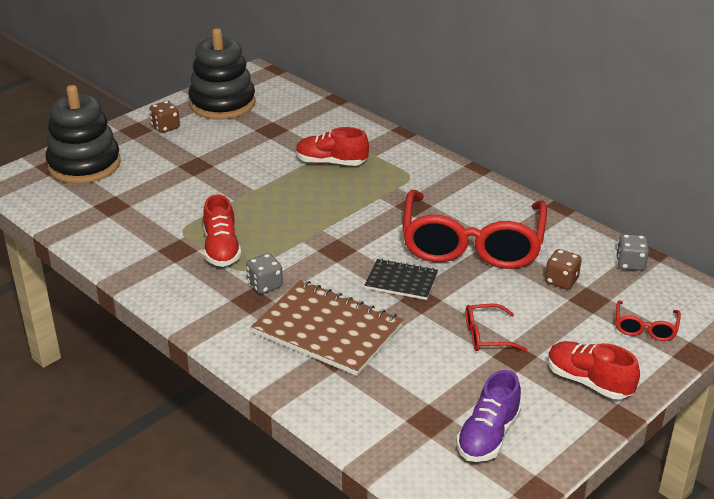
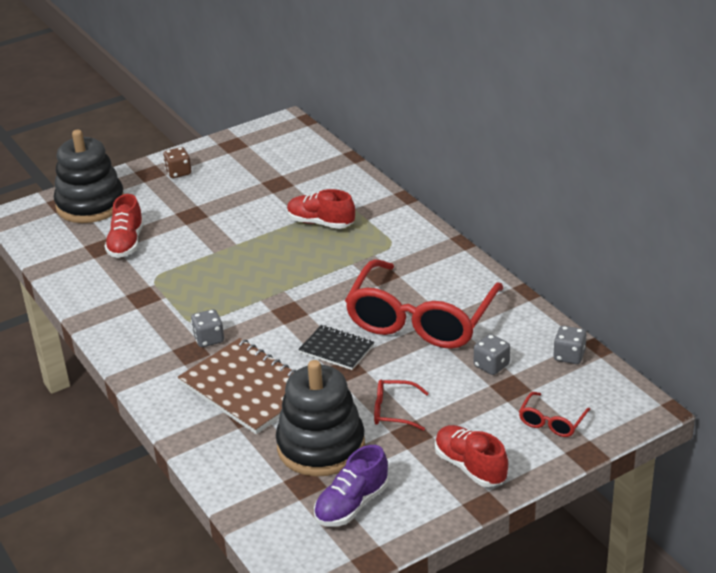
camera: 15 degrees right, 0 degrees up
(222, 104) = (241, 152): black stacking toy -> black stacking toy (321, 446)
(222, 249) = (183, 300): red shoe -> red shoe (126, 243)
(561, 281) = (491, 366): brown dice -> grey dice

